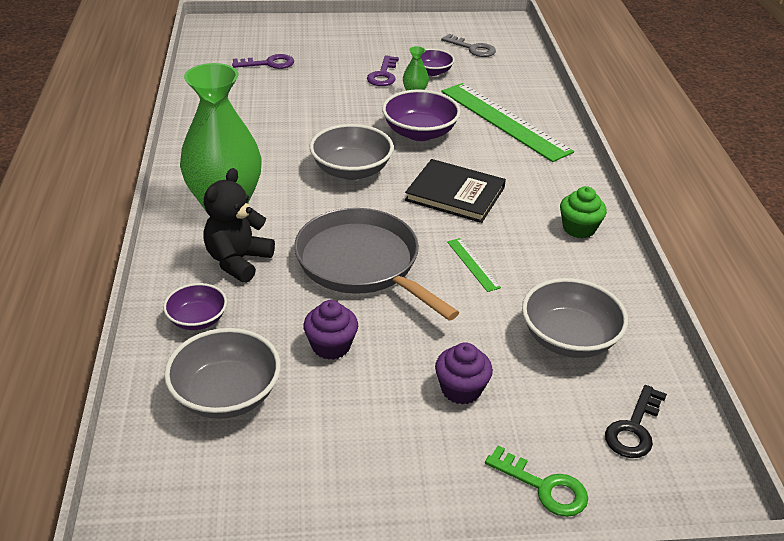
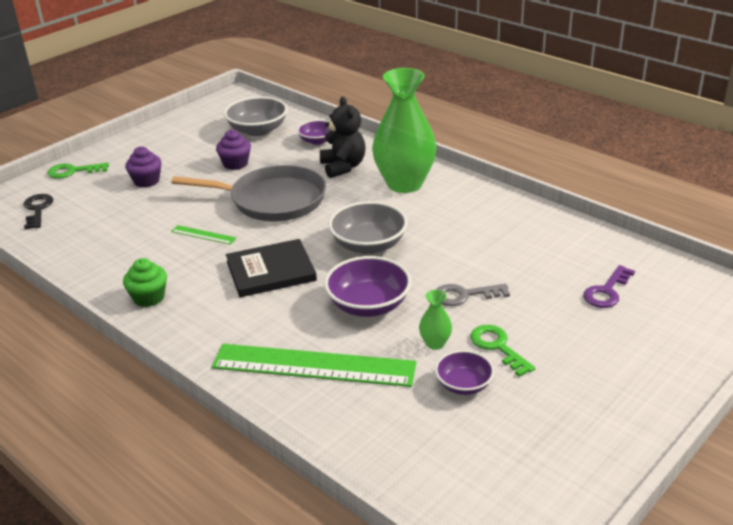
camera: 140 degrees right, 5 degrees down
(383, 75) = (498, 347): purple key -> green key
(472, 48) = (480, 457): grey key -> grey key (465, 295)
(569, 338) = (103, 228): grey bowl -> none

